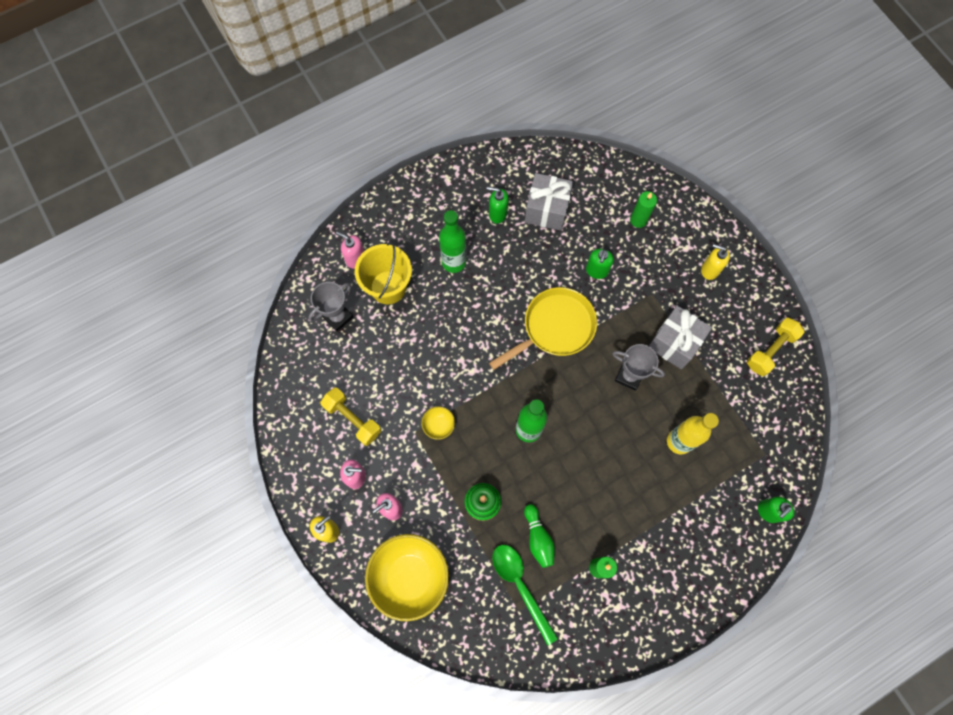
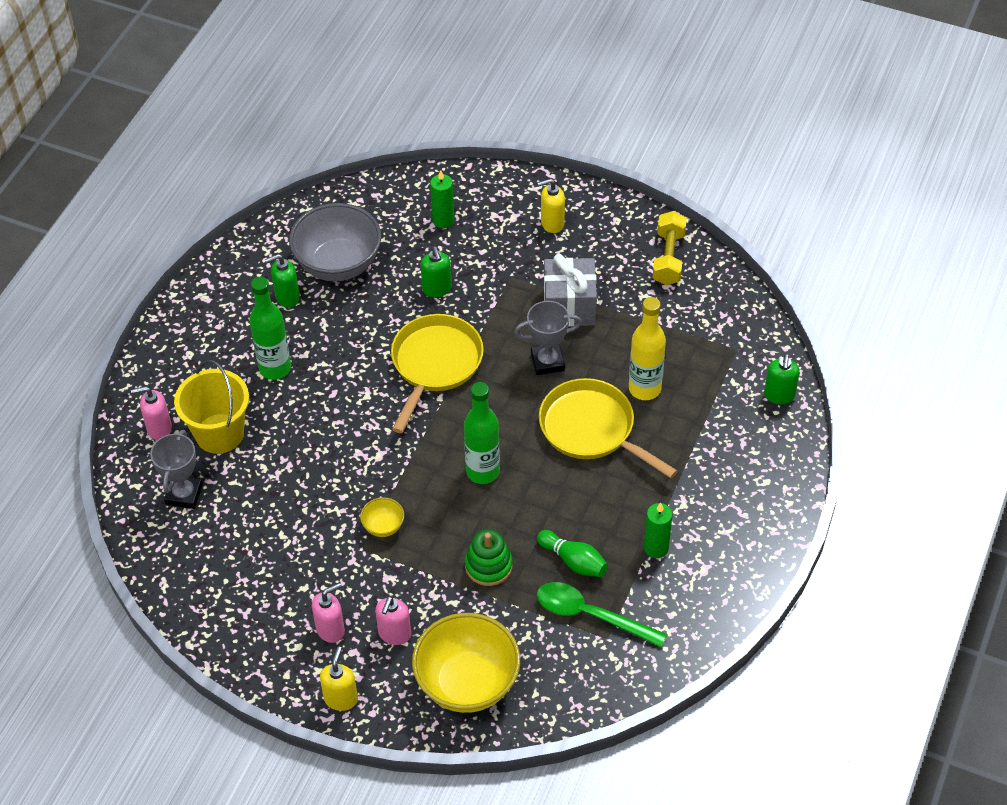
camera: 35 degrees left, 20 degrees down
(353, 419) = (282, 579): yellow dumbbell -> none
(547, 210) = (338, 264): grey gift -> grey bowl
(621, 448) = (591, 429): none -> yellow pan

